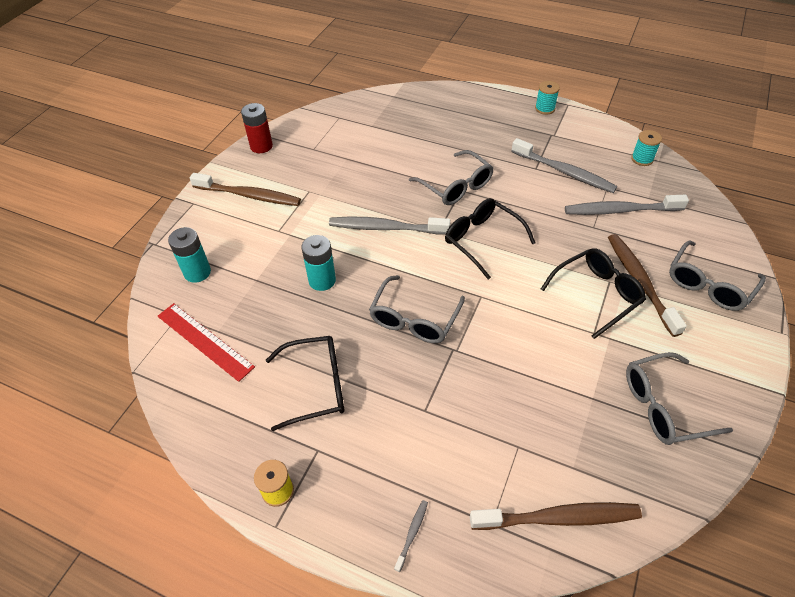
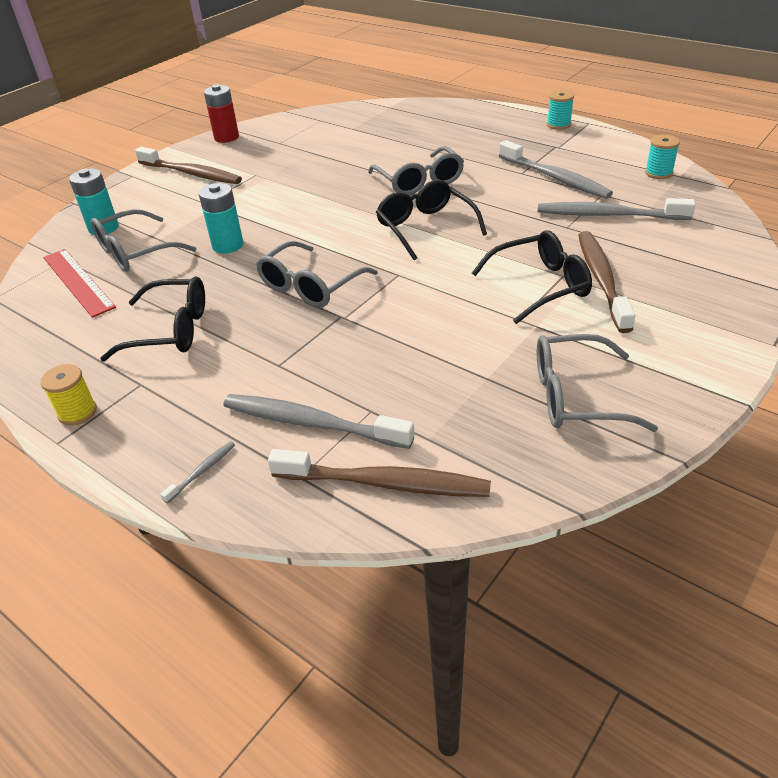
camera: 15 degrees right, 10 degrees down
(386, 228) = (321, 209): grey toothbrush -> grey toothbrush (312, 423)
(708, 285) = (692, 290): grey glasses -> grey glasses (135, 252)

